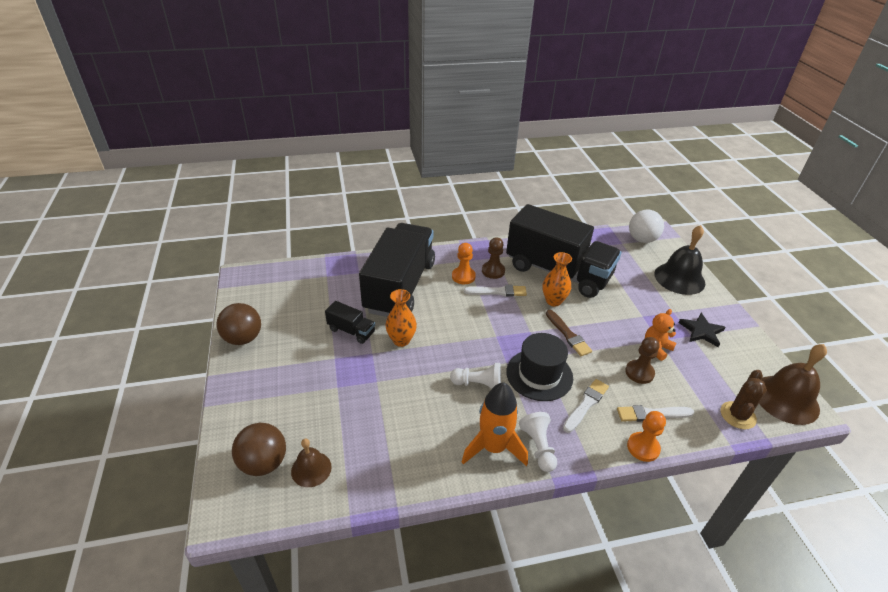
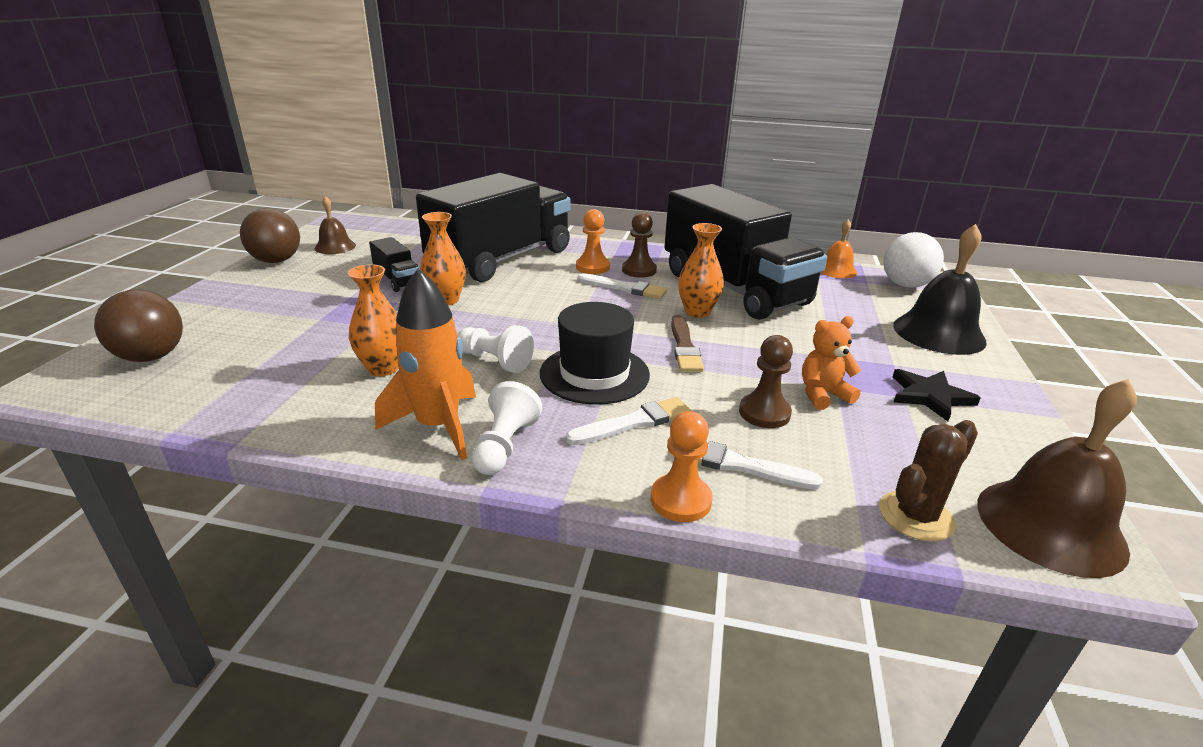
camera: 25 degrees right, 10 degrees down
(311, 469) = (191, 377): brown bell -> brown bell (335, 247)
(421, 415) = (383, 368): none -> orange vase
(599, 236) = (836, 270): none -> orange bell

